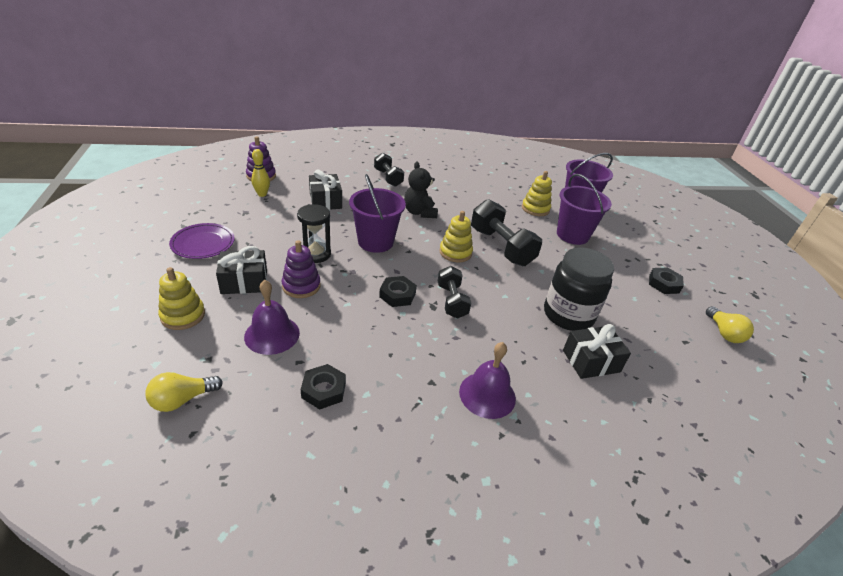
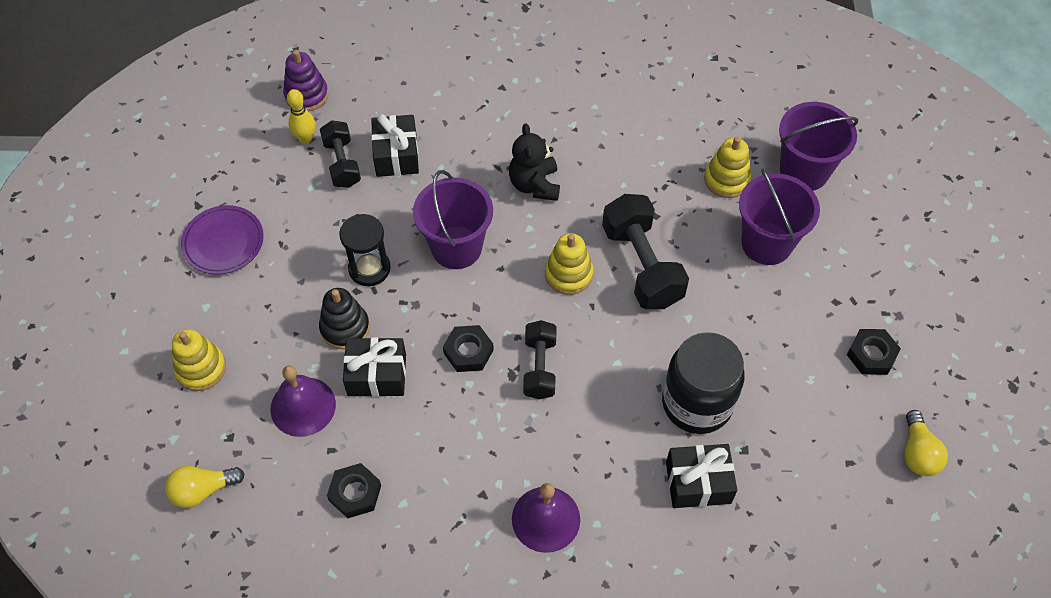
camera: 15 degrees right, 20 degrees up
(244, 282) = (274, 316): black gift -> black gift (377, 375)
(301, 286) = (345, 328): purple stacking toy -> black stacking toy
(388, 178) = (502, 99): black dumbbell -> black dumbbell (342, 163)

